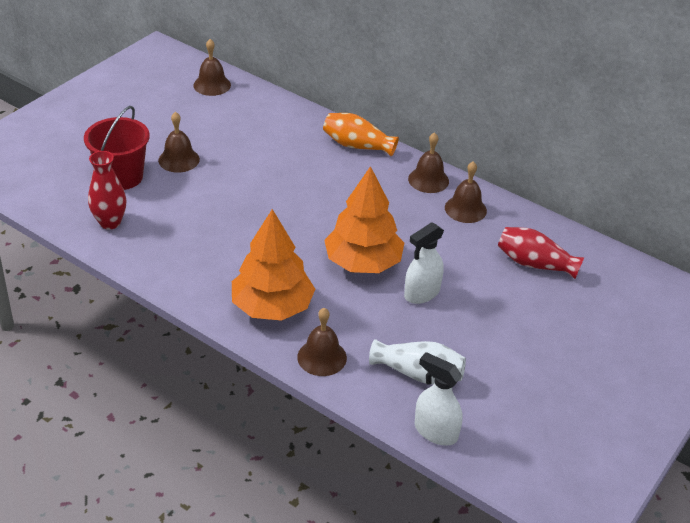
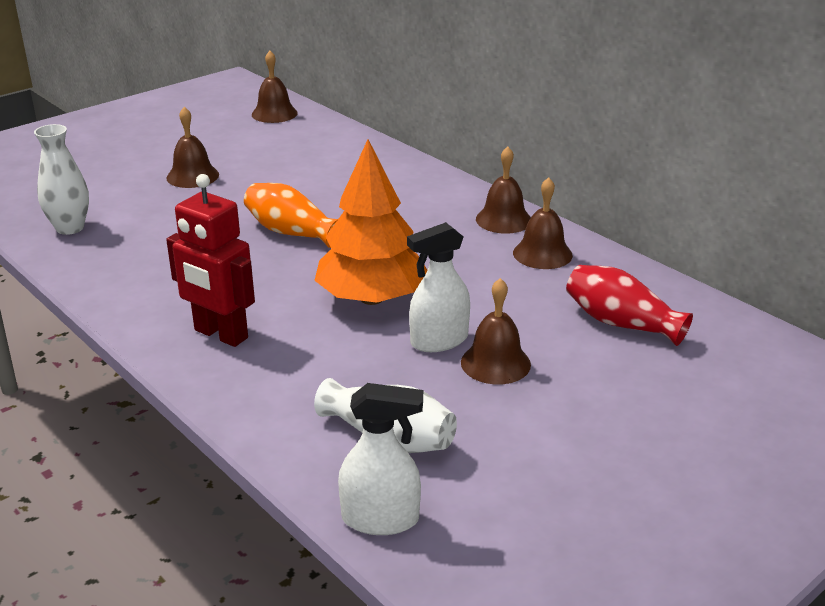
camera: 15 degrees right, 10 degrees down
(110, 222) = (70, 228): red vase -> white vase
(121, 177) = (113, 186): red bucket -> none
(272, 307) = (220, 334): orange tree -> red robot
(322, 357) = (257, 401): brown bell -> brown bell (495, 363)
(357, 146) = (424, 179): orange vase -> orange vase (291, 232)
(435, 431) = (380, 519): white spray bottle -> white spray bottle turned 135 degrees clockwise

